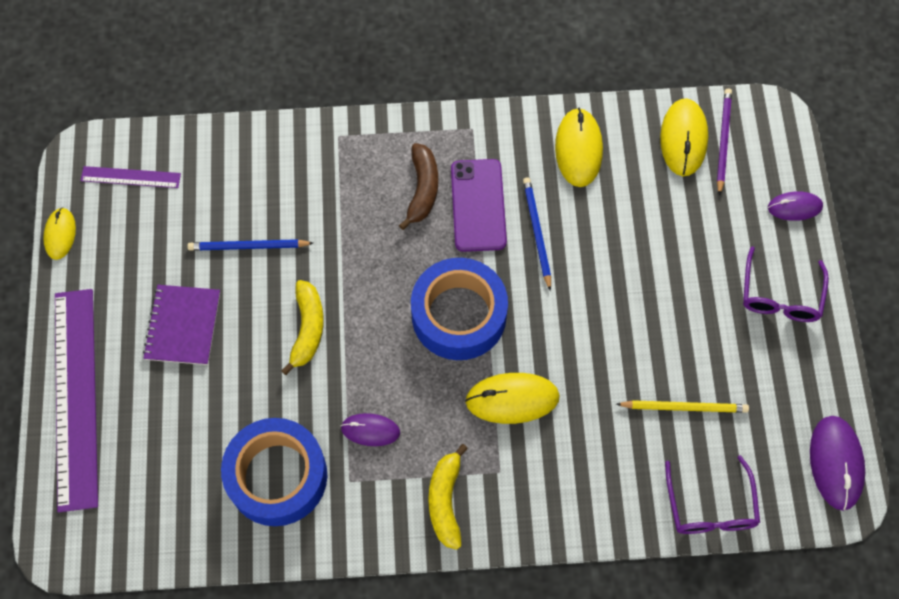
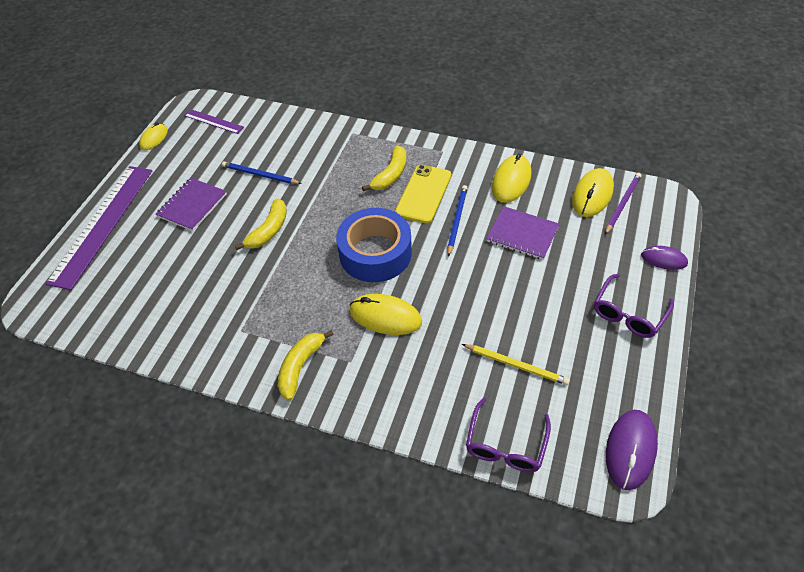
camera: 25 degrees right, 15 degrees down
(277, 476) = (194, 311): blue tape -> none
(370, 430) = (274, 303): purple mouse -> none
(422, 189) = (390, 175): brown banana -> yellow banana
(478, 205) = (423, 194): purple phone -> yellow phone
(623, 226) = (522, 234): none -> purple notebook

